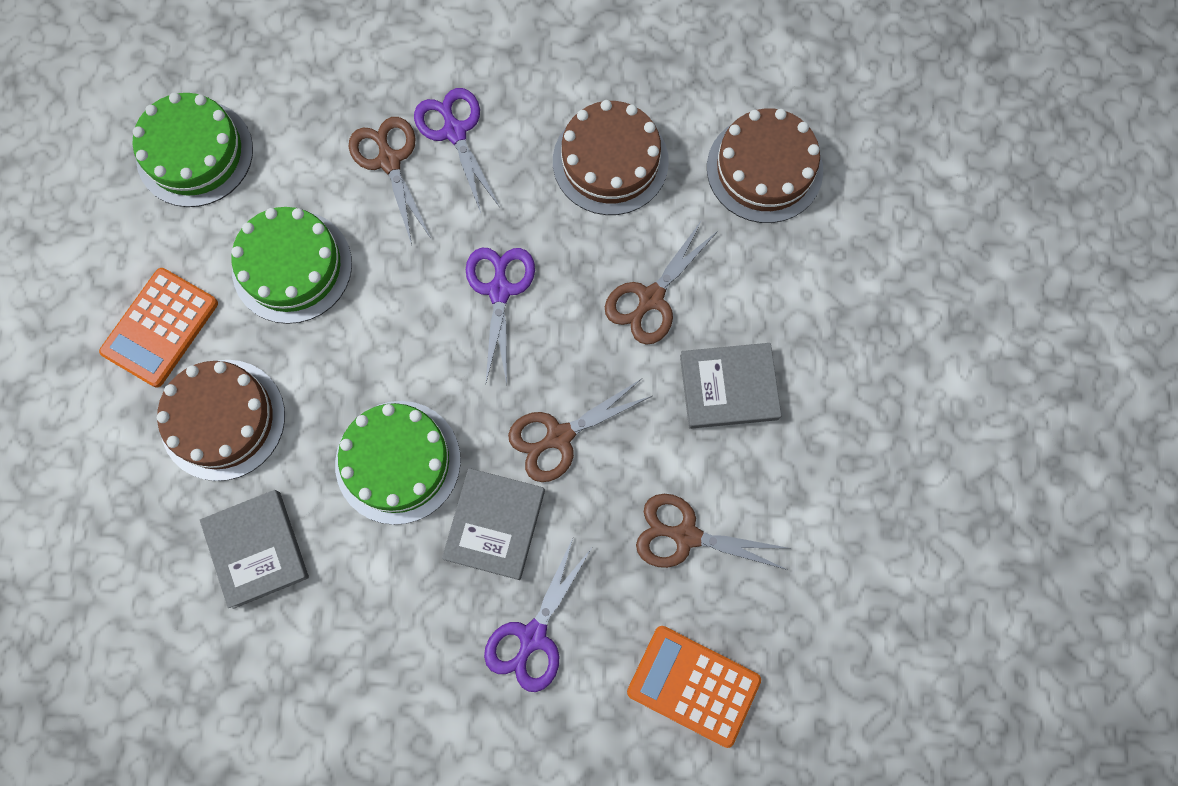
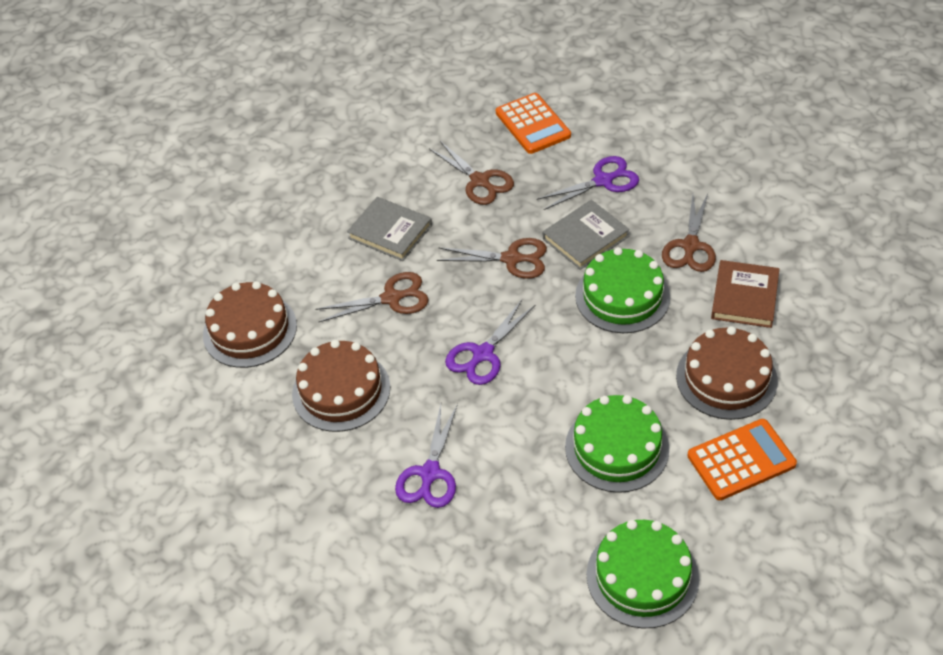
camera: 140 degrees left, 25 degrees down
(256, 549) = (744, 297): grey book -> brown book
(389, 161) = (494, 481): brown scissors -> brown scissors (690, 246)

